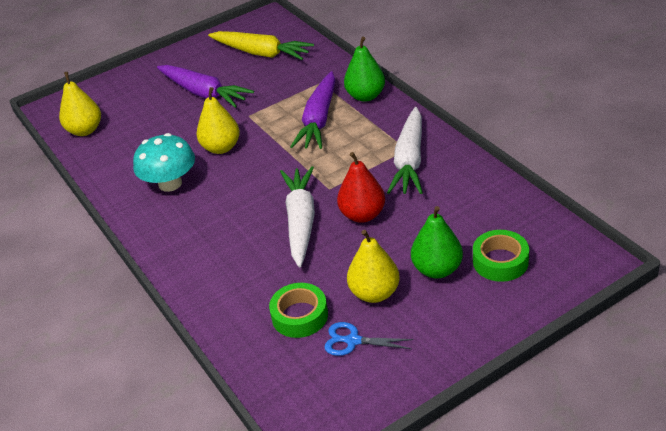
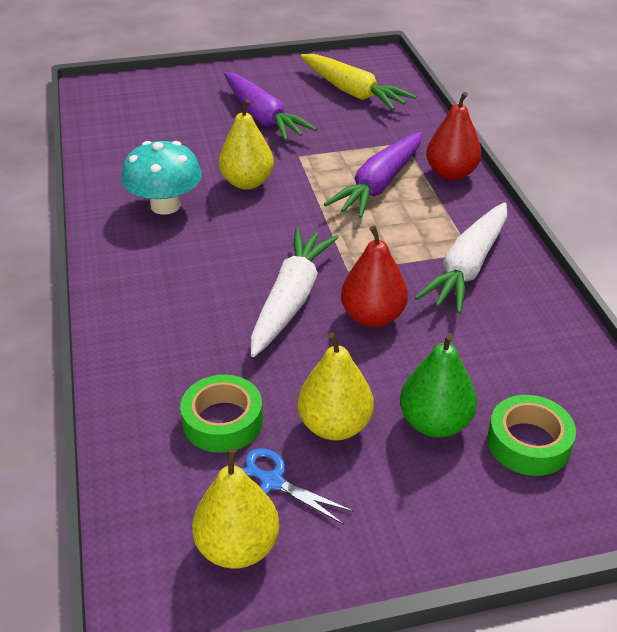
camera: 15 degrees right, 0 degrees up
(85, 130) = (111, 120): yellow pear -> yellow pear (237, 547)
(365, 96) = (451, 174): green pear -> red pear

